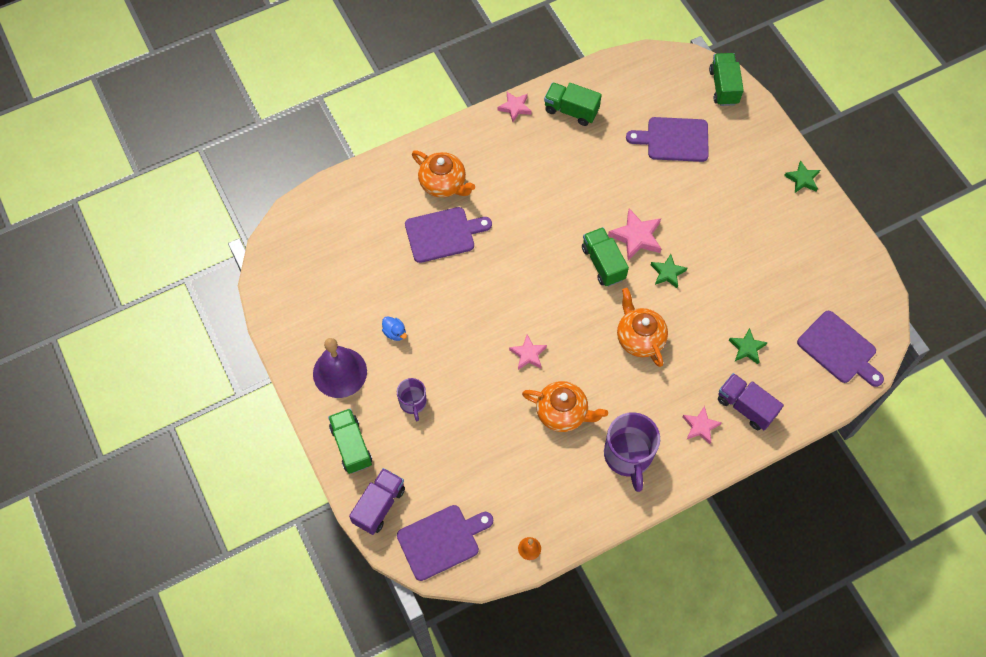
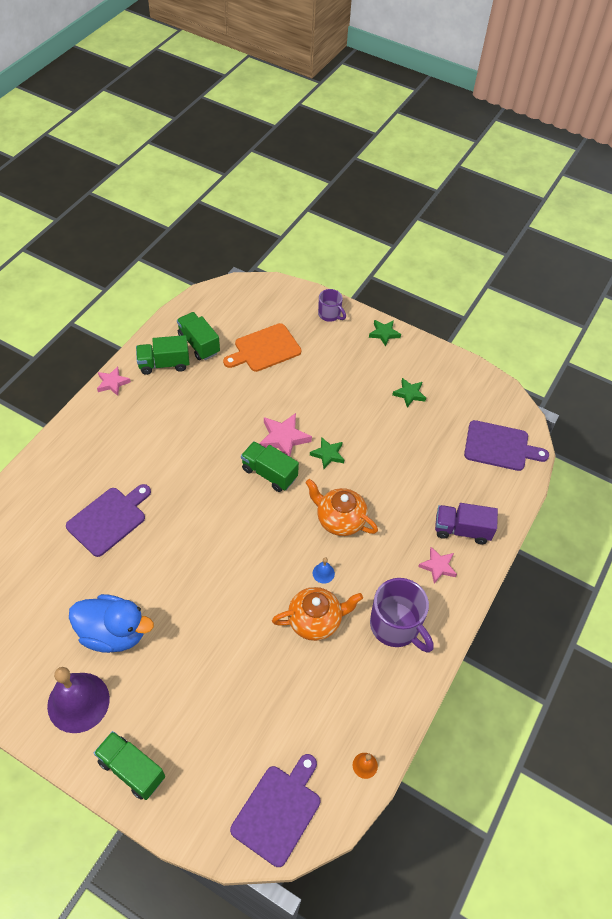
camera: 35 degrees left, 10 degrees down
(379, 505) = (195, 814): purple truck -> none
(395, 332) = (113, 633): blue duck -> blue duck, size x2.42
(413, 403) = (170, 690): purple mug -> purple mug (330, 314)
(443, 184) = (83, 475): orange teapot -> none
(528, 354) = (252, 585): pink star -> none
(595, 377) = (323, 573): none -> blue bell
(674, 140) = (265, 349): purple cutting board -> orange cutting board
(723, 87) = (278, 293): green truck -> green truck (199, 344)
(747, 348) = (430, 482): green star -> green star (409, 394)

